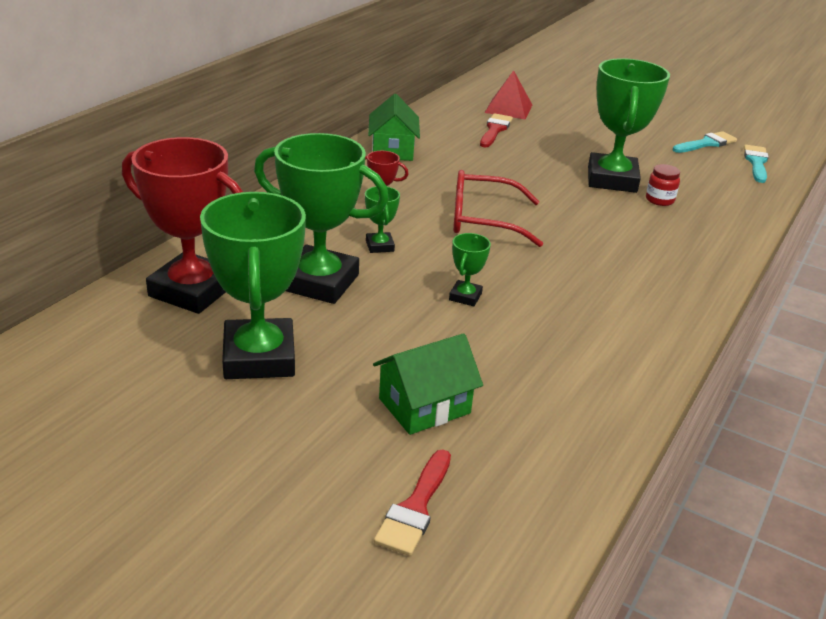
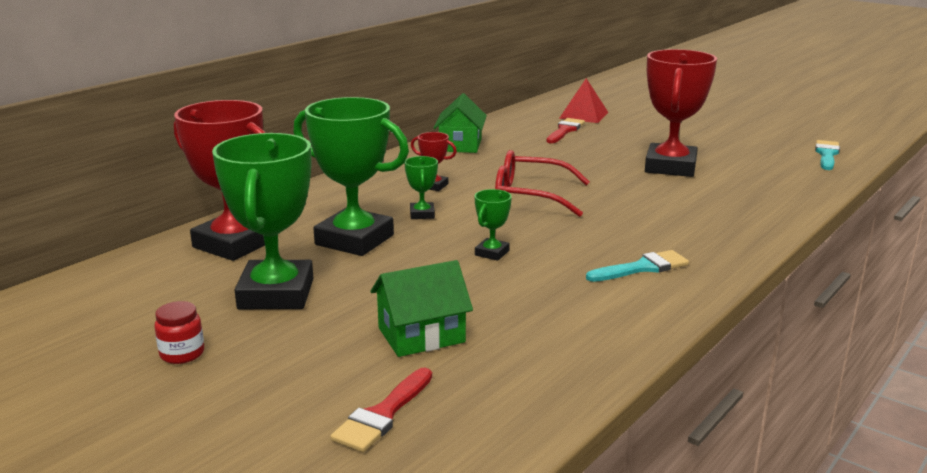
camera: 10 degrees right, 10 degrees down
(611, 179) = (670, 167): green trophy -> red trophy
(659, 200) = (715, 182): red jar -> red jar (182, 354)
(706, 143) = (778, 140): turquoise brush -> turquoise brush (642, 268)

